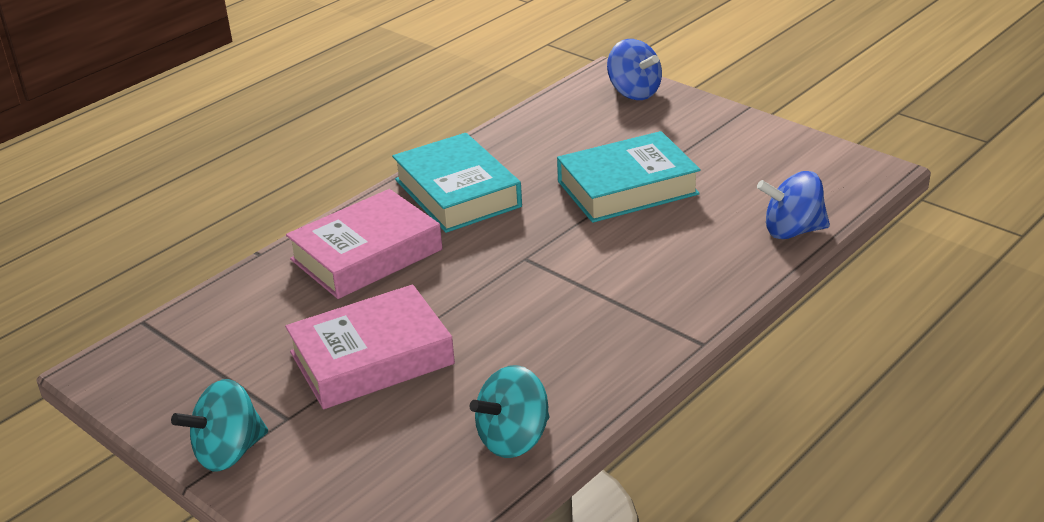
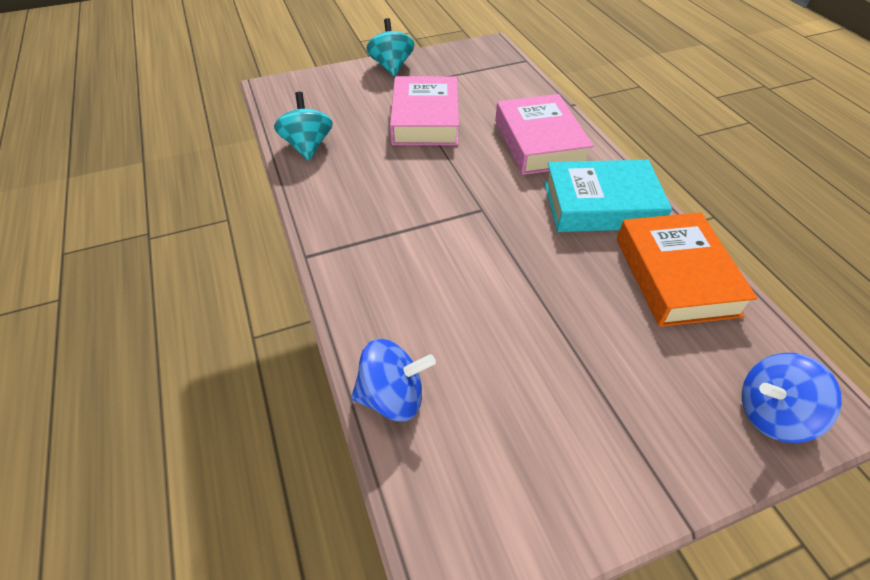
camera: 115 degrees right, 15 degrees up
(528, 142) = (675, 276): none -> orange book
(627, 187) = (549, 310): turquoise book -> none
(792, 231) = (392, 397): blue spinning top -> blue spinning top turned 60 degrees clockwise

